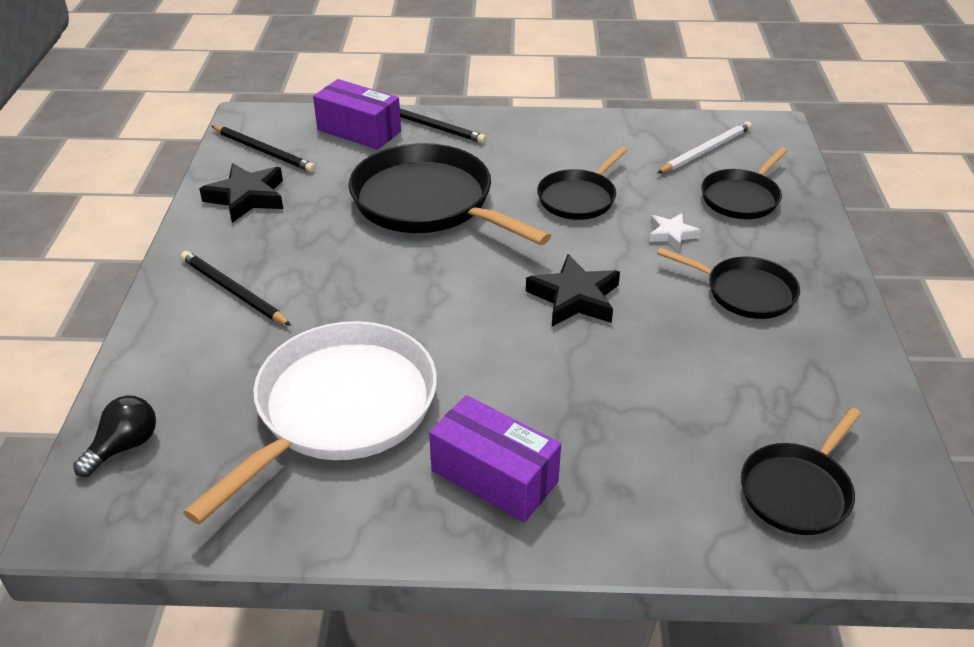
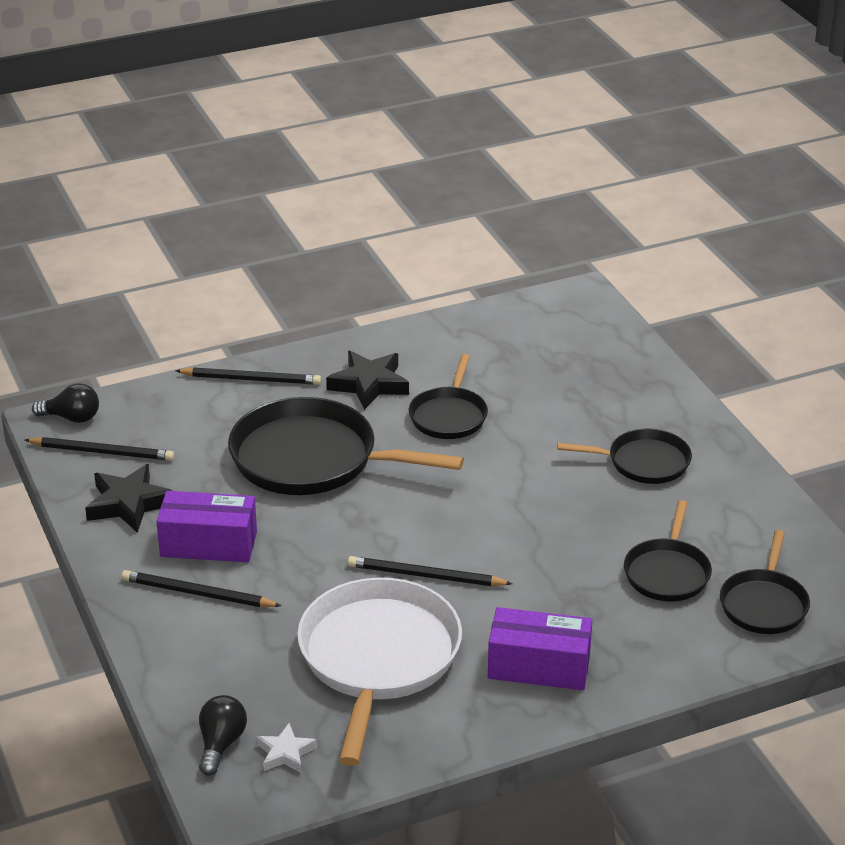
camera: 25 degrees left, 5 degrees down
(265, 120) = (72, 418): none -> black light bulb
(359, 130) = (183, 403): purple box -> purple box (208, 544)
(448, 339) = (425, 576): none -> black pencil
(574, 298) = (507, 509): black star -> black star (369, 384)
(671, 234) = (552, 428): white star -> white star (285, 753)
(706, 150) = (534, 336): white pencil -> none
(742, 198) = (593, 376): black pan -> black pan (667, 573)

